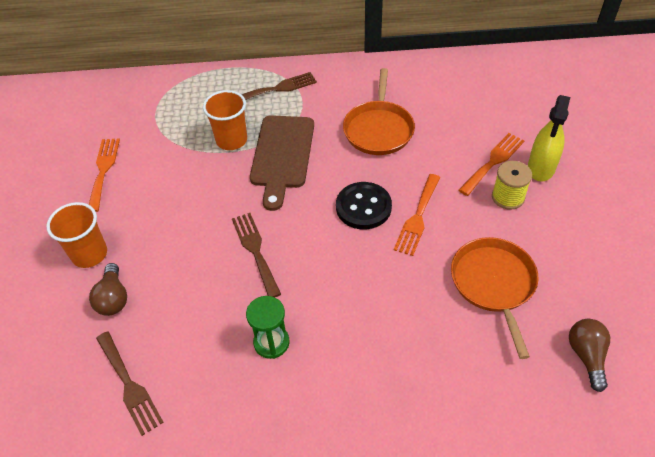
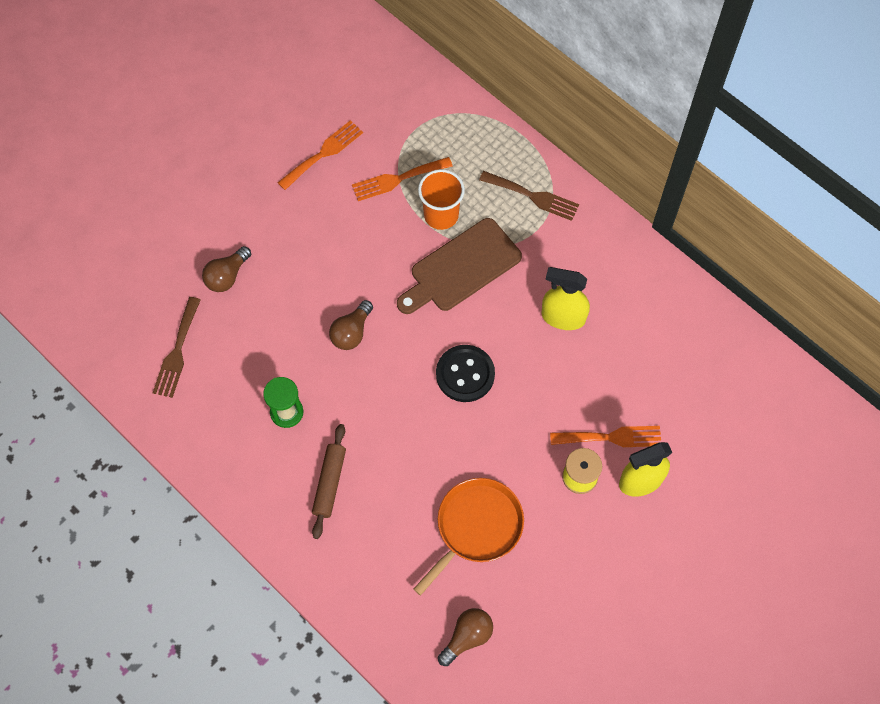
camera: 45 degrees right, 15 degrees up
(89, 254) = (246, 223): orange cup -> none
(255, 251) = (351, 332): brown fork -> brown light bulb
(363, 357) = (329, 483): none -> brown rolling pin
(378, 129) = (563, 317): orange pan -> yellow spray bottle
(417, 217) = (492, 423): orange fork -> orange fork (397, 179)

